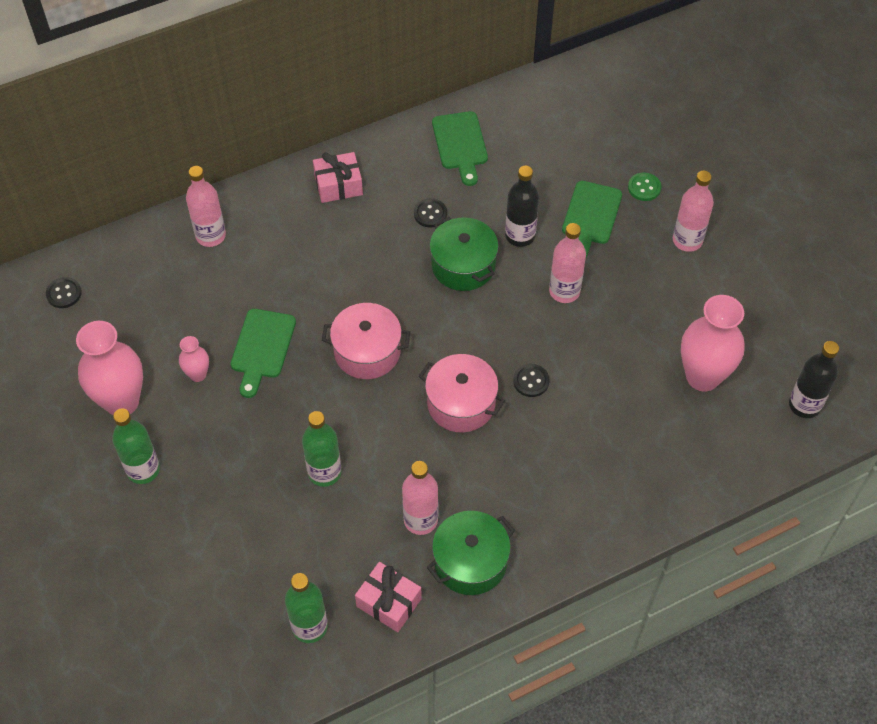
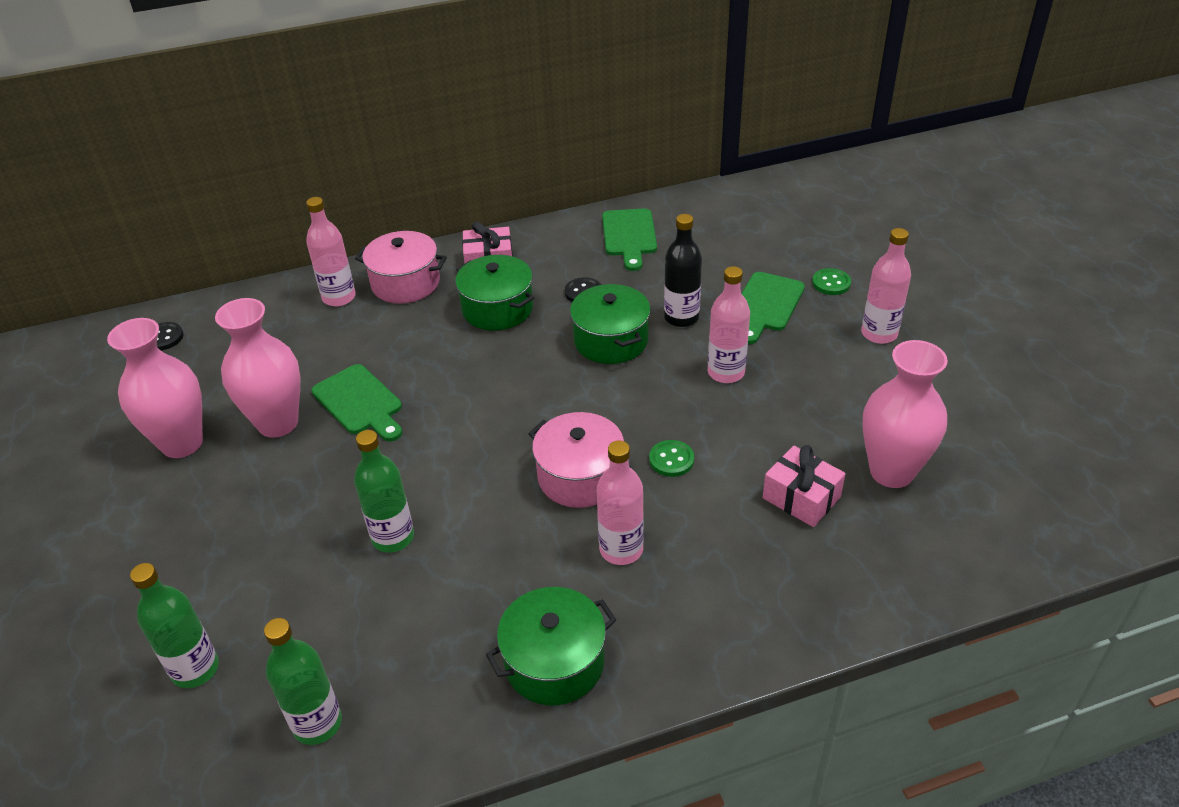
camera: 10 degrees right, 15 degrees down
(143, 470) = (177, 515): green bottle -> green bottle (195, 669)
(198, 374) = (278, 423): pink vase -> pink vase, size x2.05
(262, 348) = (360, 402): green cutting board -> green cutting board turned 60 degrees counterclockwise
(357, 238) = (497, 309): none -> green pot
(367, 352) = (479, 415): pink pot -> pink pot (405, 283)
(389, 602) = (432, 703): pink gift -> pink gift (801, 497)
(420, 520) = (500, 604): pink bottle -> pink bottle (621, 549)
(531, 381) = (671, 460): black button -> green button
(804, 405) = (1028, 514): black bottle -> none

